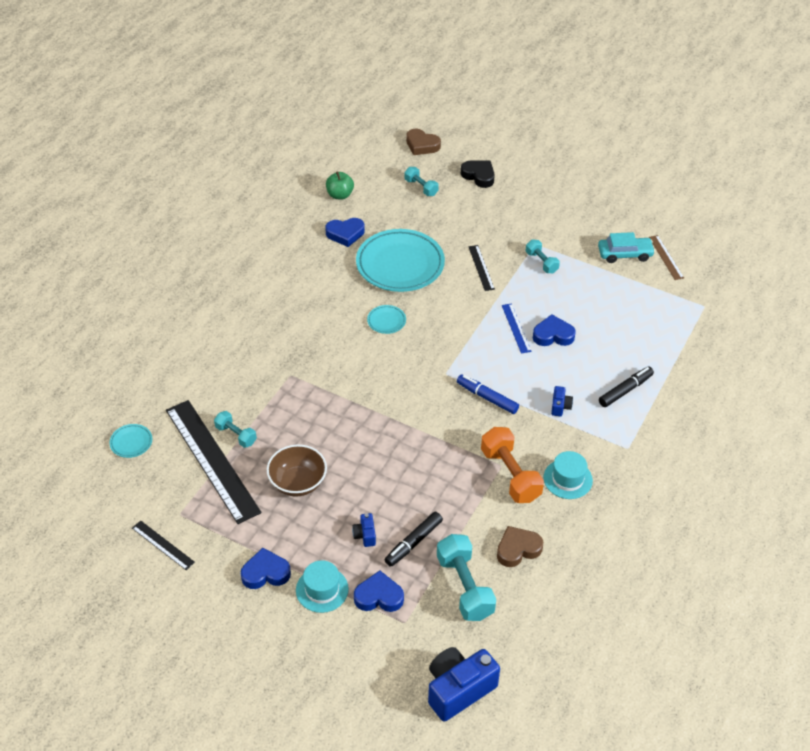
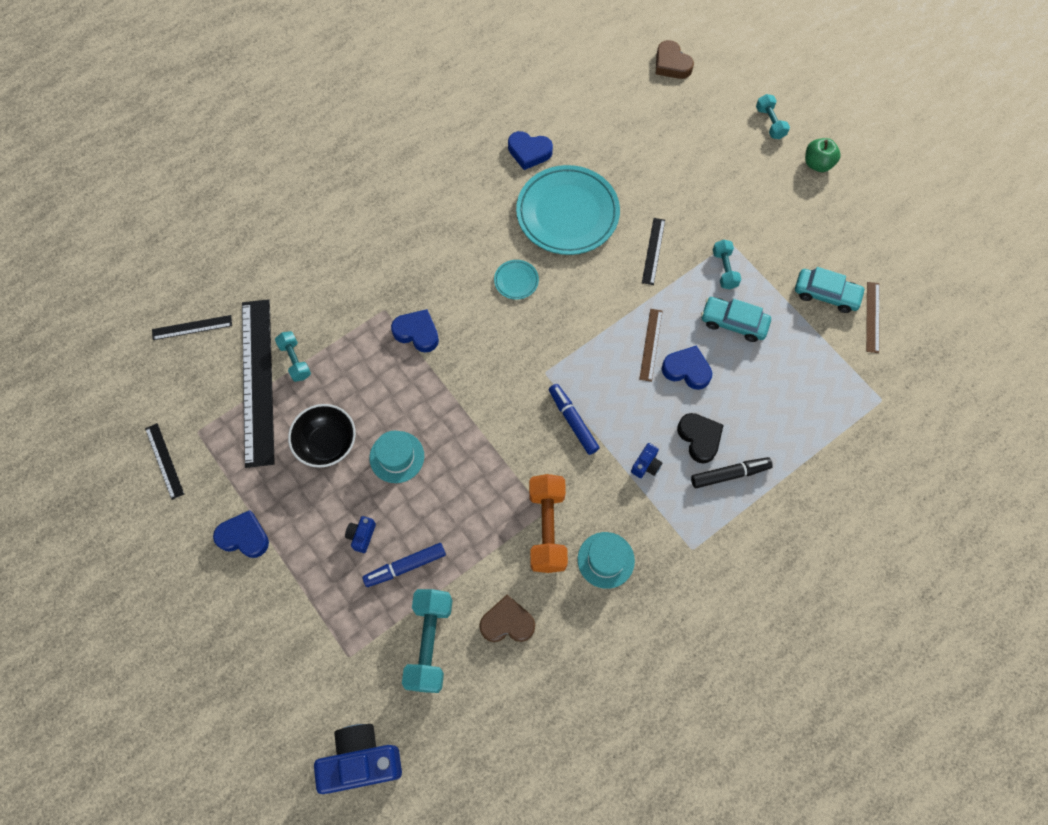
camera: 25 degrees right, 20 degrees up
(131, 442) = (192, 327): turquoise plate -> black ruler
(298, 483) = (327, 444): brown bowl -> black bowl
(322, 589) = (288, 581): turquoise hat -> turquoise hat (397, 457)
(340, 195) = (549, 99): green apple -> green apple (817, 164)
(379, 596) = (338, 615): blue heart -> blue heart (417, 333)
(413, 542) = (405, 566): black marker -> blue marker
(421, 187) = (641, 120): turquoise dumbbell -> turquoise dumbbell (770, 123)
(479, 176) = (714, 127): black heart -> black heart (699, 438)
(516, 328) = (651, 344): blue ruler -> brown ruler
(569, 294) = (733, 323): none -> turquoise car

